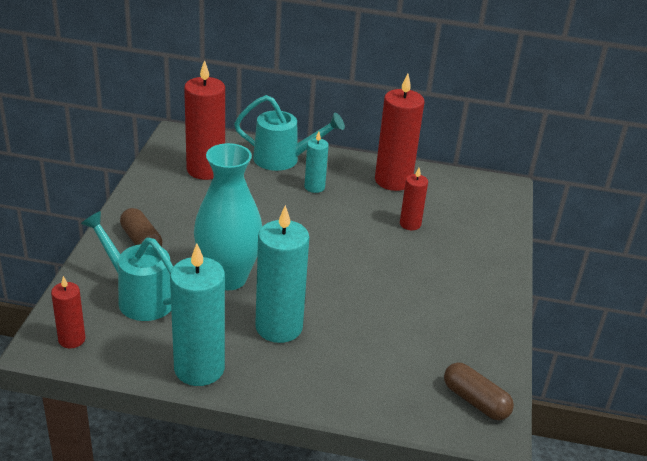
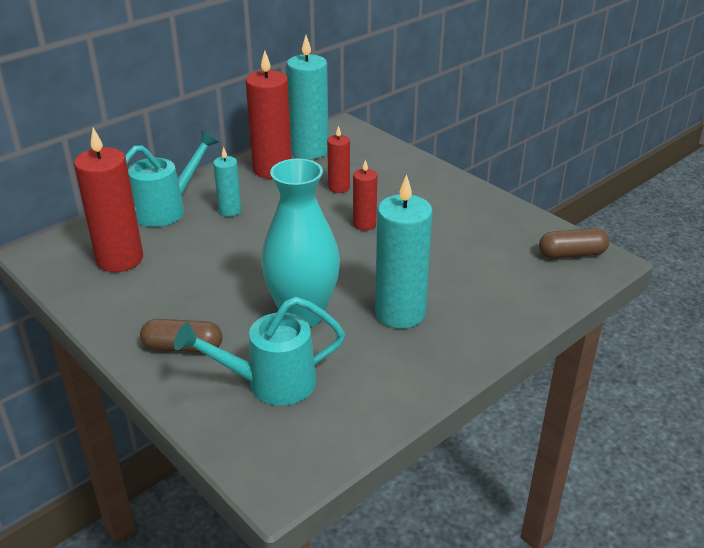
camera: 50 degrees left, 0 degrees up
(72, 339) = (288, 459): red candle -> red candle (364, 224)
(199, 368) = (412, 384): turquoise candle -> turquoise candle (309, 150)

